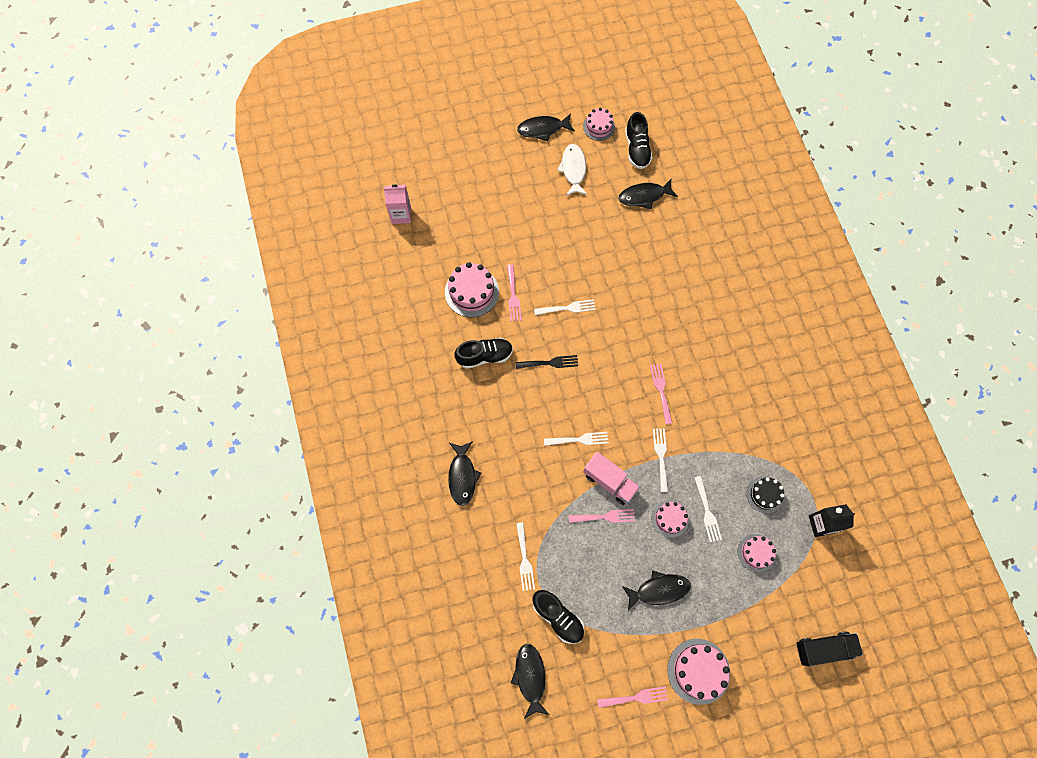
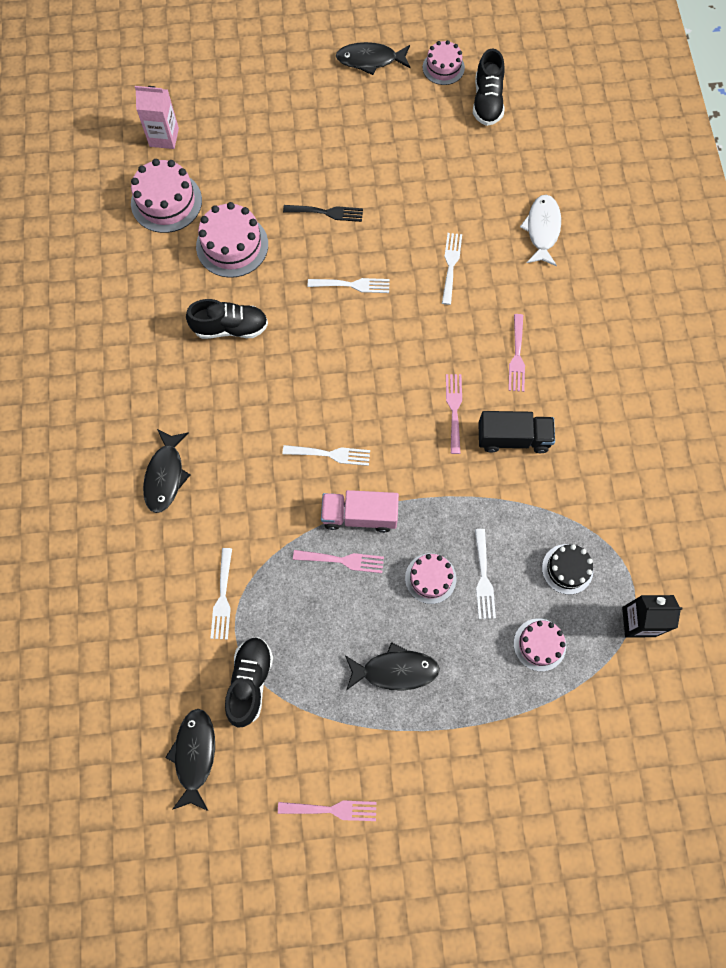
camera: 10 degrees right, 0 degrees up
(513, 296) = (285, 258): pink fork -> pink fork (517, 357)
(550, 363) = (314, 350): black fork -> black fork (327, 212)
(558, 617) = (250, 682): black shoe -> black shoe turned 135 degrees counterclockwise
(573, 169) = (398, 115): white fish -> white fish (542, 229)
(609, 481) = (359, 515): pink truck -> pink truck turned 135 degrees clockwise
(644, 196) = (484, 161): black fish -> none
(661, 456) = (435, 494): white fork -> white fork (451, 265)
(698, 671) = (426, 790): pink cake -> pink cake (166, 202)
(824, 649) = (608, 791): black truck -> black truck (513, 438)

